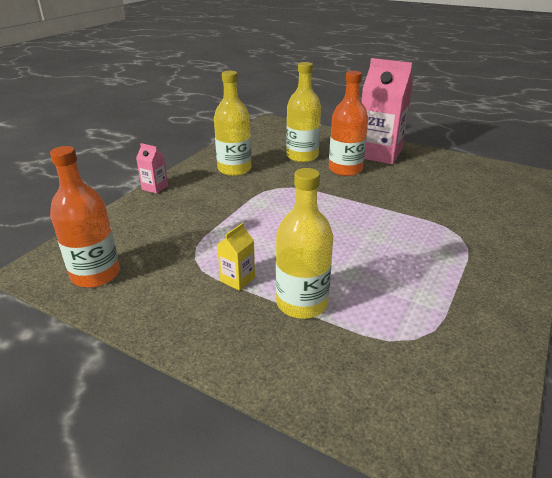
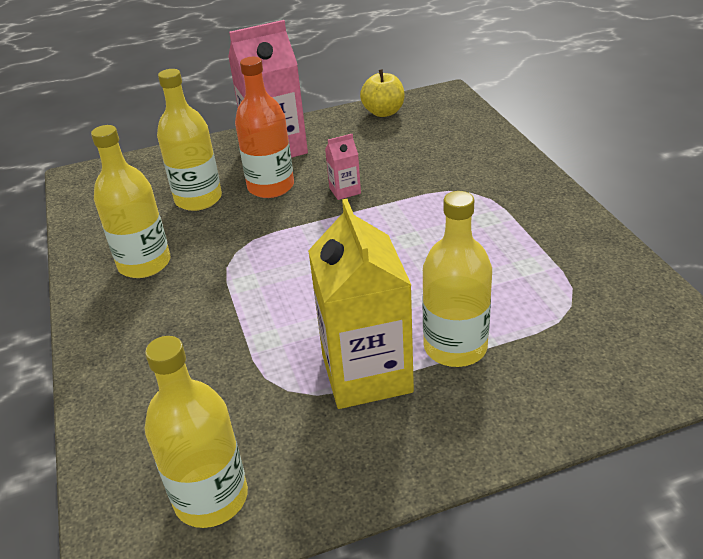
camera: 45 degrees left, 5 degrees up
(95, 274) = (211, 497): orange bottle -> yellow bottle
(155, 187) = (81, 353): pink carton -> pink carton (345, 191)
(237, 279) = (366, 374): yellow carton -> yellow carton, size x2.26
(476, 167) = (383, 112): none -> yellow apple

